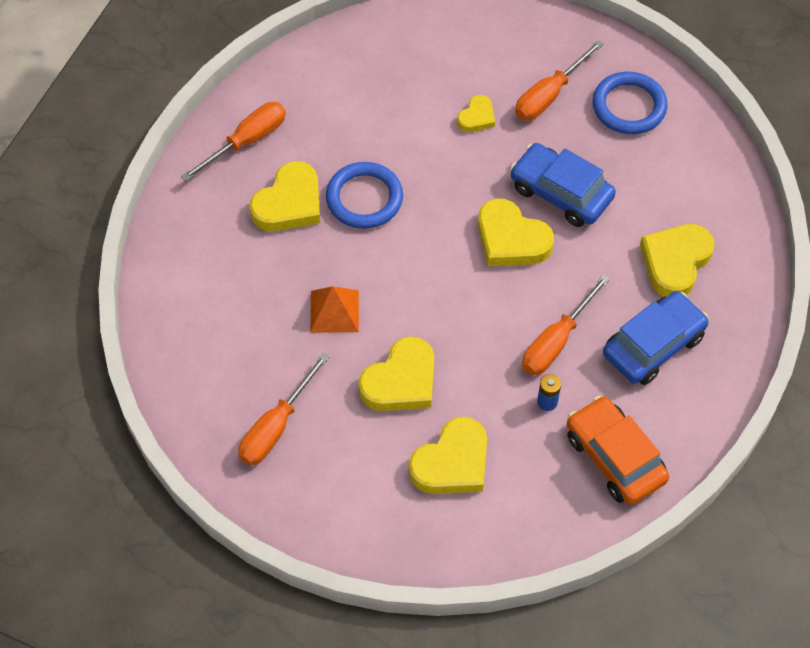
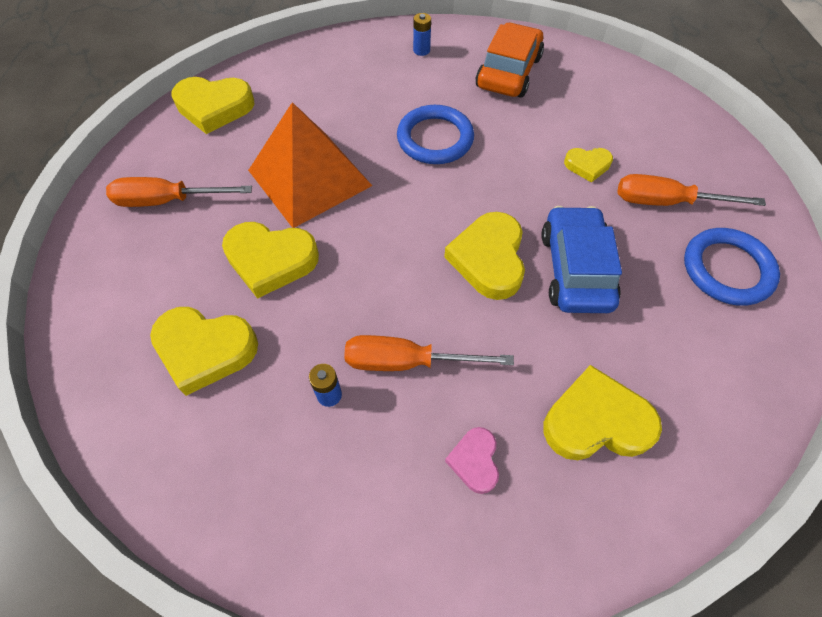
camera: 55 degrees right, 0 degrees up
(246, 141) = (421, 50): orange screwdriver -> blue battery
(289, 203) = (389, 99): yellow heart -> yellow heart (214, 107)
(334, 311) = (309, 178): orange pyramid -> orange pyramid, size x1.88
(614, 457) = (302, 506): orange car -> orange car (508, 72)
(653, 345) = (475, 461): blue car -> pink heart

